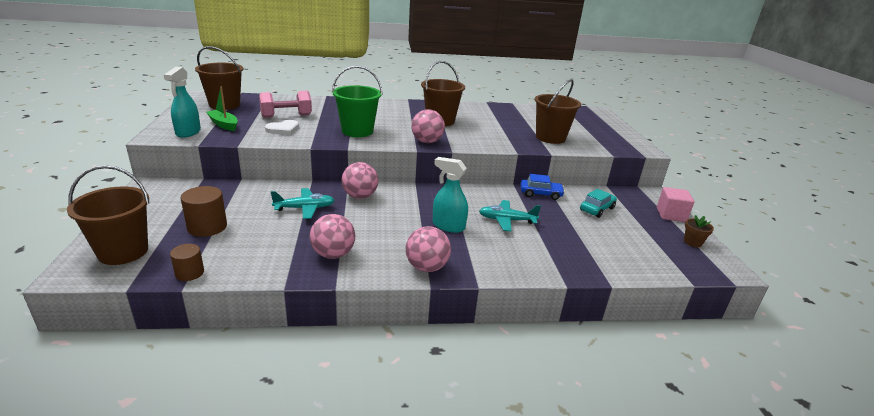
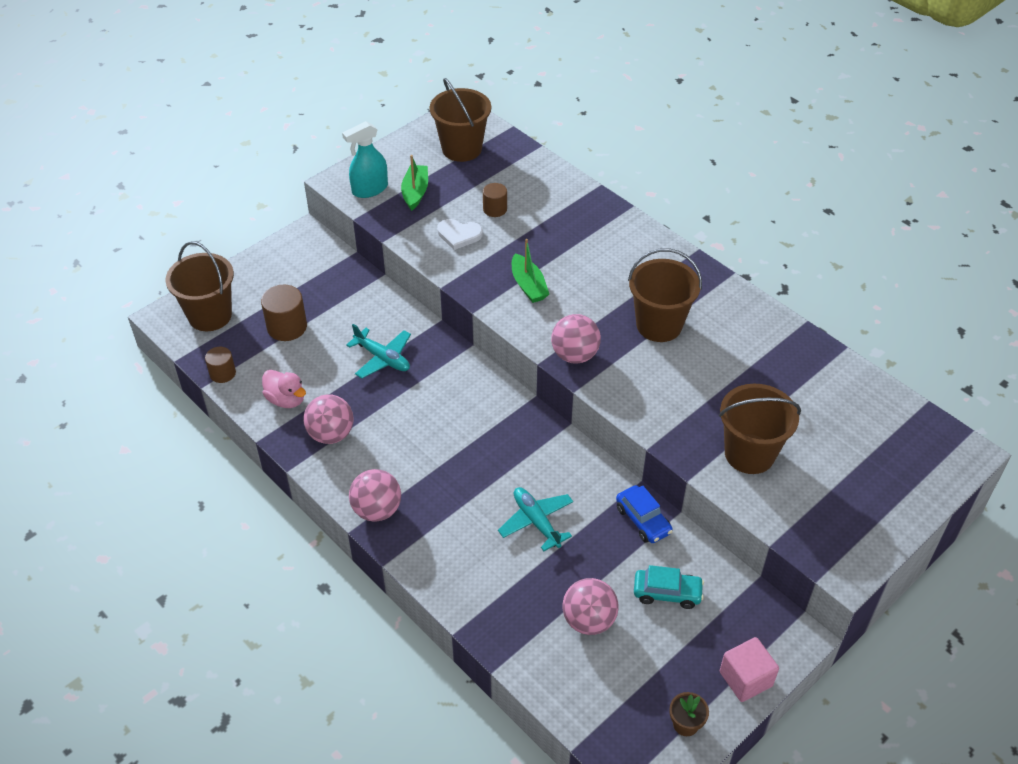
camera: 55 degrees right, 20 degrees up
(270, 257) = (286, 399): none -> pink duck
(286, 116) = (495, 209): pink dumbbell -> brown cylinder
(357, 131) = (528, 285): green bucket -> green boat
(360, 196) = (450, 377): pink ball -> pink ball (589, 620)
(448, 226) = (469, 481): turquoise spray bottle -> none

